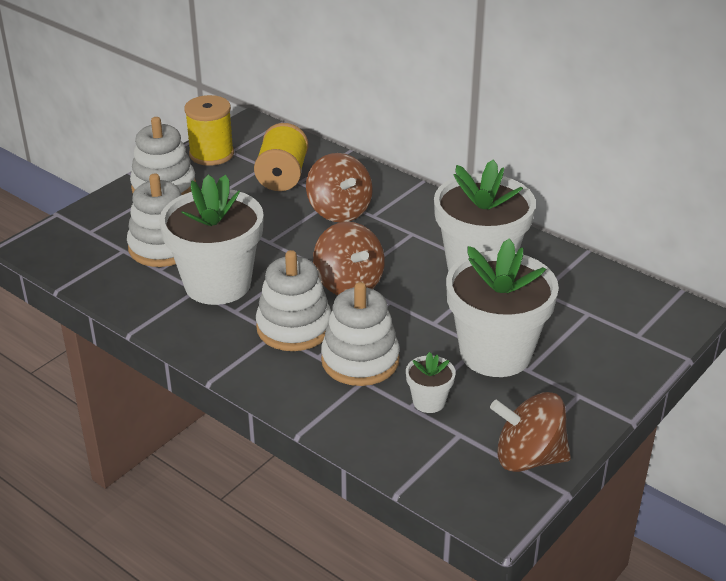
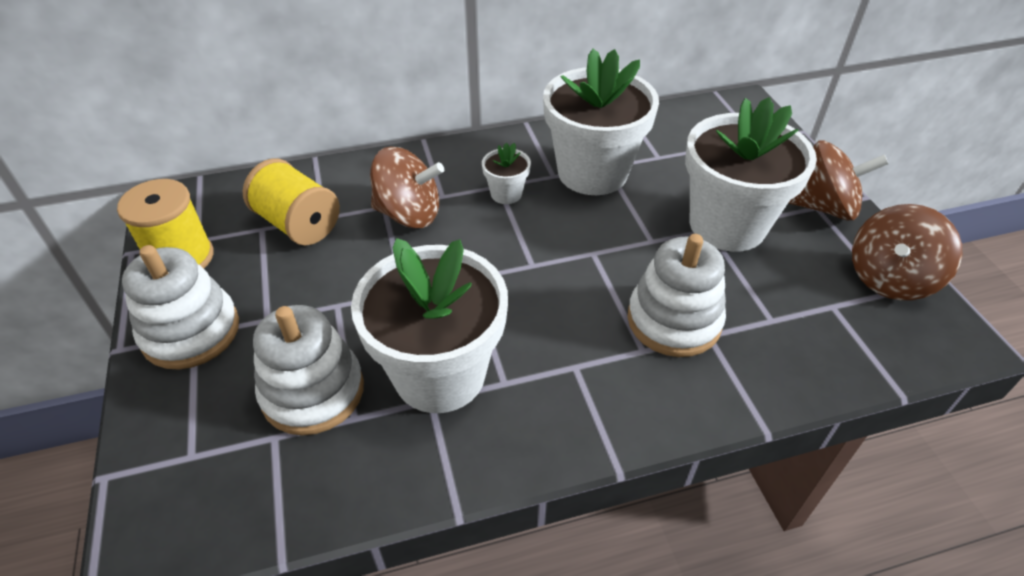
camera: 55 degrees left, 10 degrees up
(294, 327) = (578, 345): white stacking toy -> none
(349, 284) = (539, 267): brown spinning top -> brown spinning top (823, 207)
(429, 401) = (772, 303): white flower pot -> white flower pot (506, 194)

